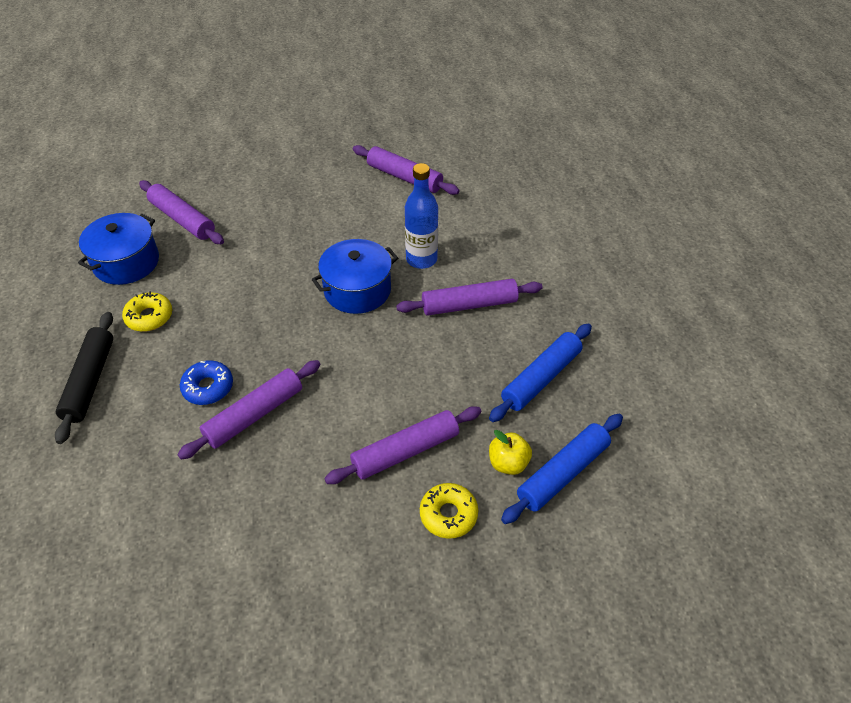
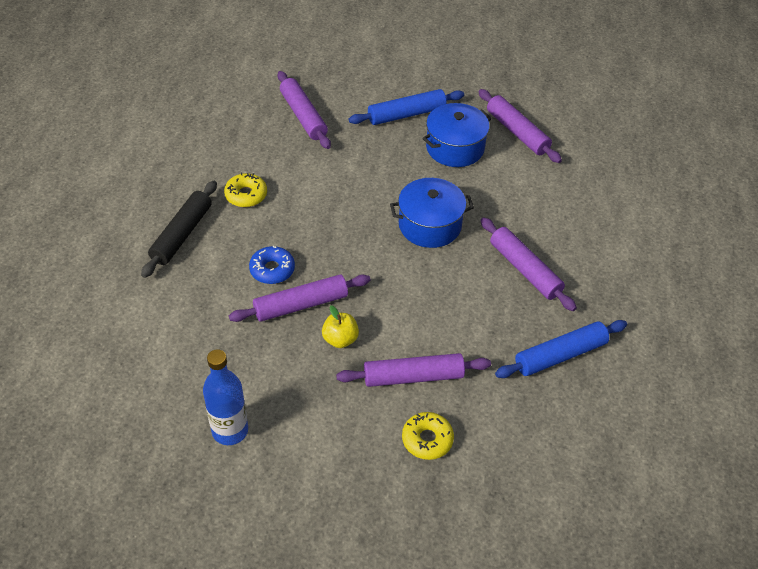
camera: 20 degrees right, 0 degrees up
(126, 262) = (243, 141): blue pot -> blue pot (455, 148)
(421, 259) = (499, 215): blue bottle -> blue bottle (230, 431)
(469, 305) = (524, 270): purple rolling pin -> purple rolling pin turned 45 degrees clockwise
(508, 463) = (497, 416): yellow apple -> yellow apple (340, 339)
(562, 473) = (541, 441): blue rolling pin -> blue rolling pin (406, 114)

